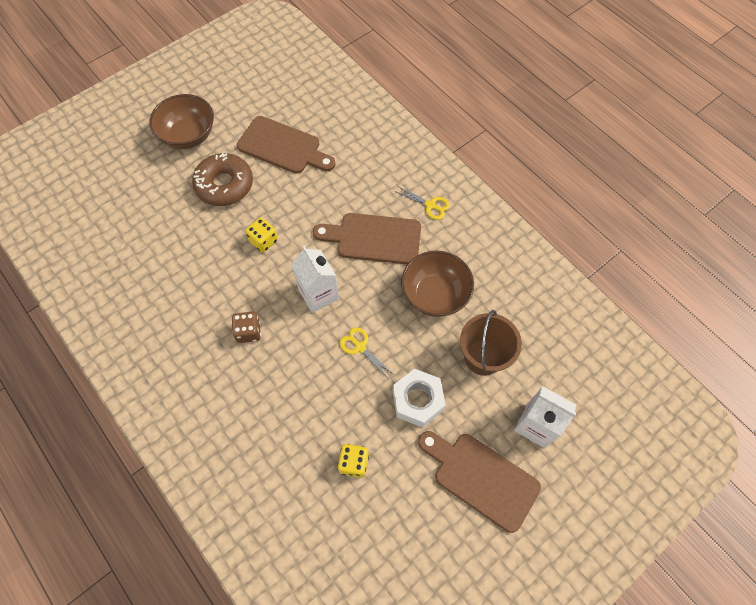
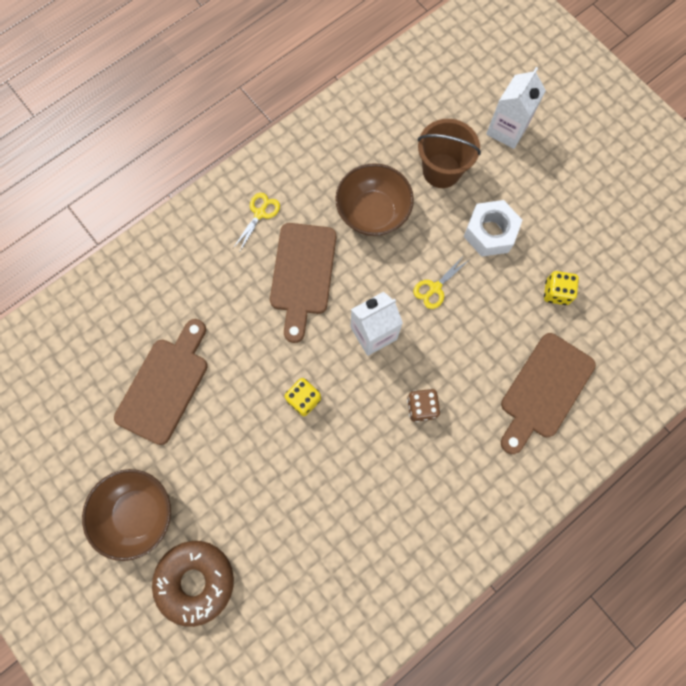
camera: 90 degrees left, 10 degrees up
(224, 185) = (221, 455): brown donut -> brown donut (195, 581)
(481, 478) = (560, 179): brown cutting board -> brown cutting board (544, 390)

